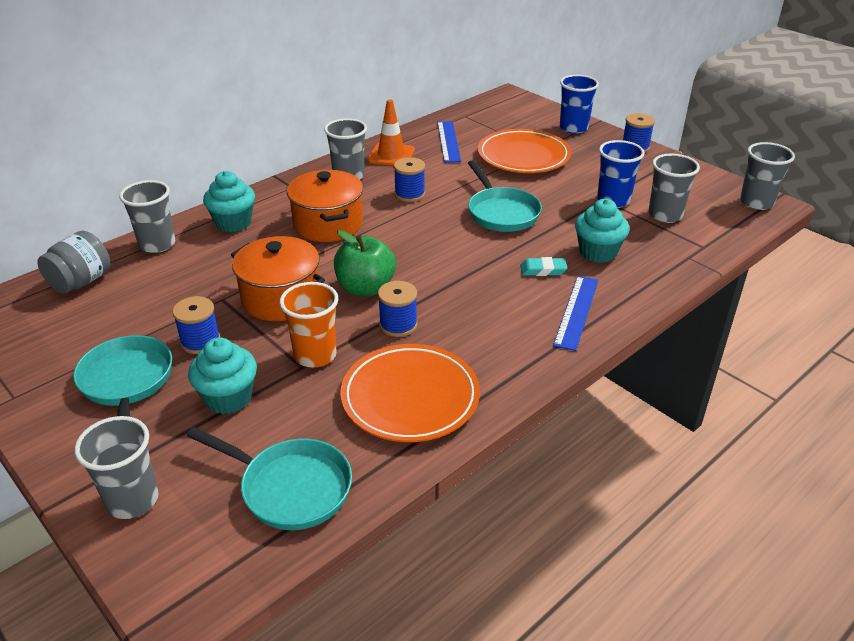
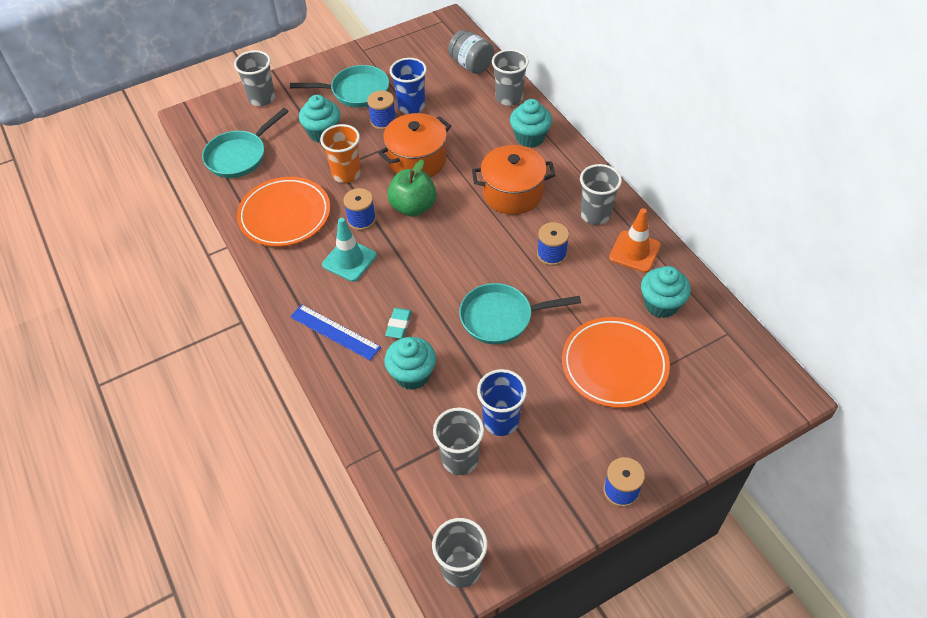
camera: 105 degrees right, 15 degrees up
(448, 141) = (661, 304): blue ruler -> turquoise cupcake
(468, 322) = (349, 260): none -> turquoise traffic cone
(573, 128) = (683, 439): blue cup -> blue cup (411, 106)

